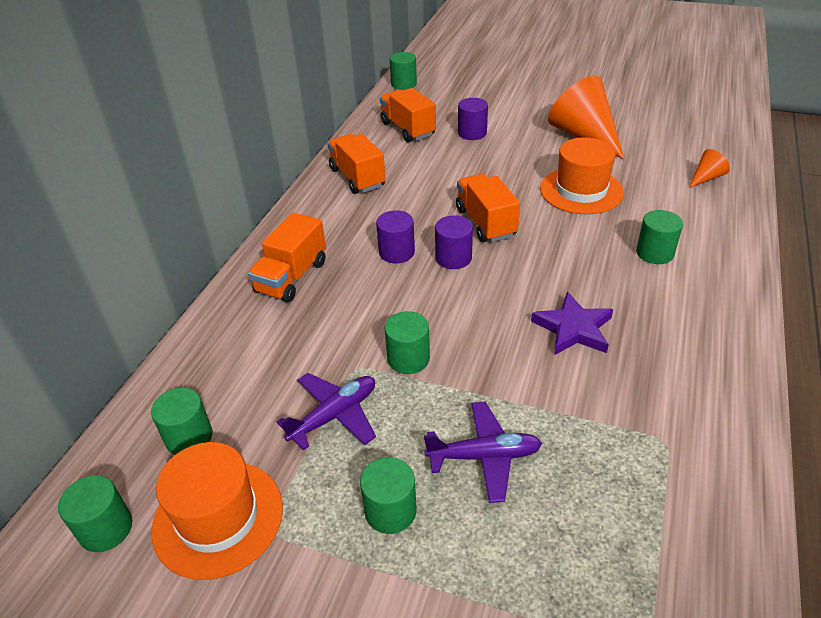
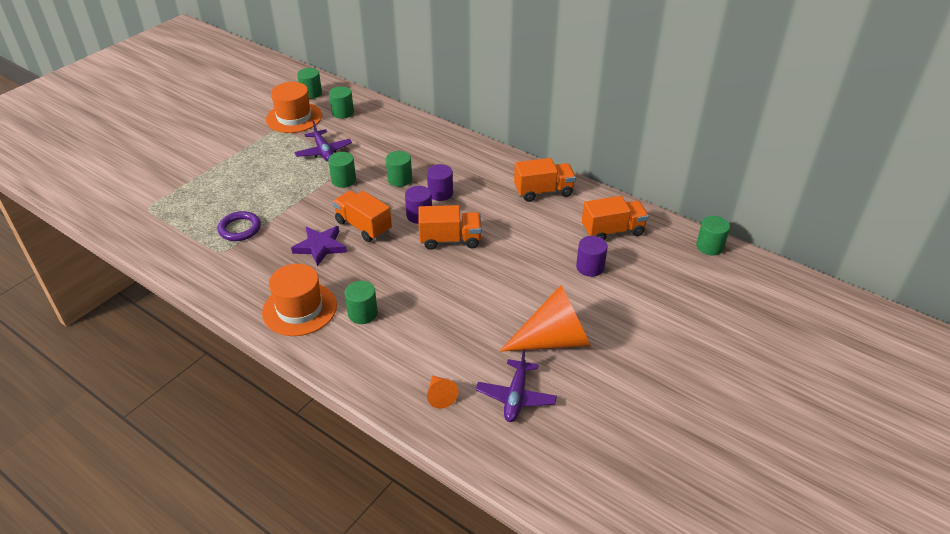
camera: 105 degrees right, 0 degrees up
(292, 277) = (441, 151): orange truck -> orange truck (363, 226)
(390, 511) = (259, 159): green cylinder -> green cylinder (400, 179)
(484, 456) = (263, 190): purple plane -> purple plane (516, 397)
(581, 191) = (464, 304): orange hat -> orange hat (299, 309)
(599, 442) = (240, 229): none -> purple ring

